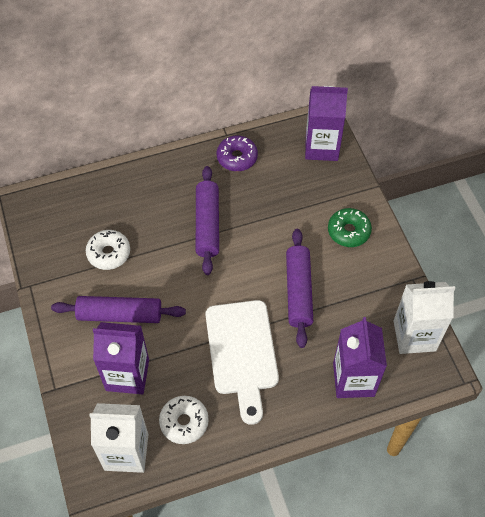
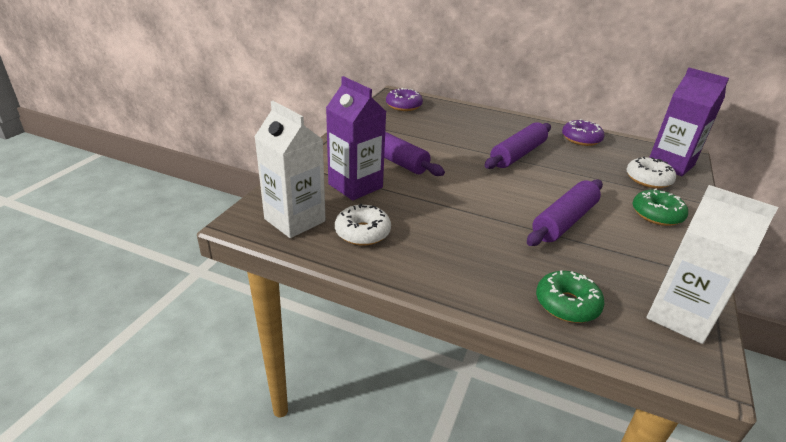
camera: 40 degrees right, 25 degrees down
(50, 218) = (403, 106): none -> purple donut
(109, 253) = (423, 133): white donut -> white donut (648, 179)
(242, 353) = (466, 225): white cutting board -> none
(353, 379) = (567, 304): purple carton -> green donut

